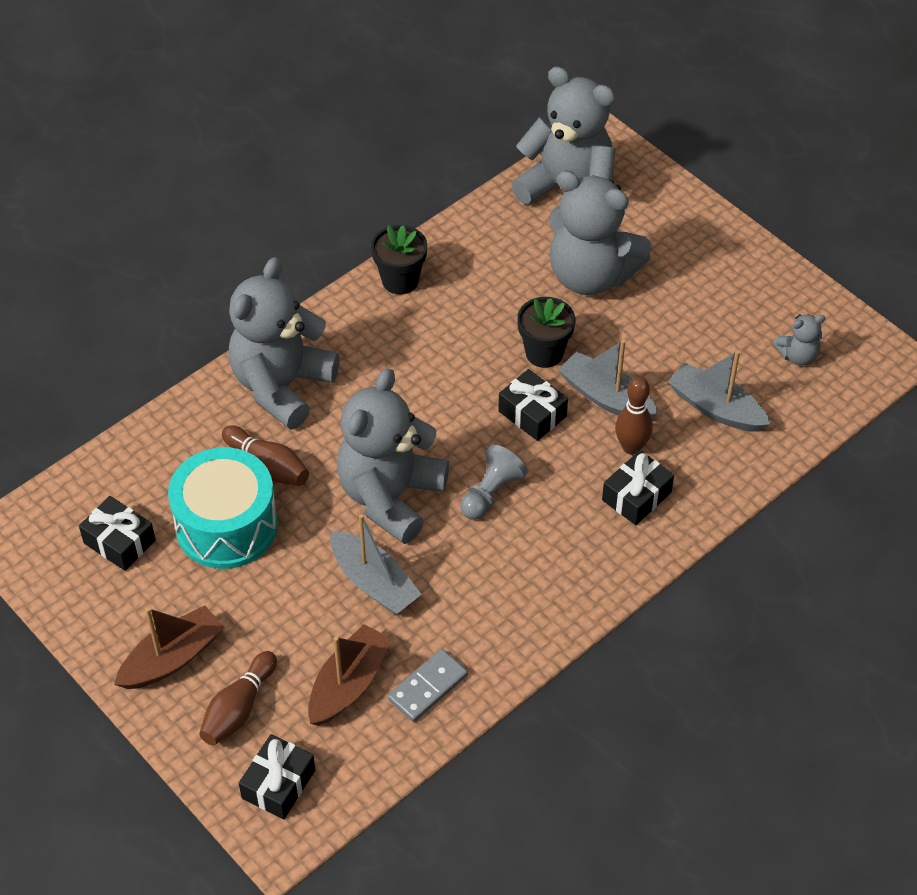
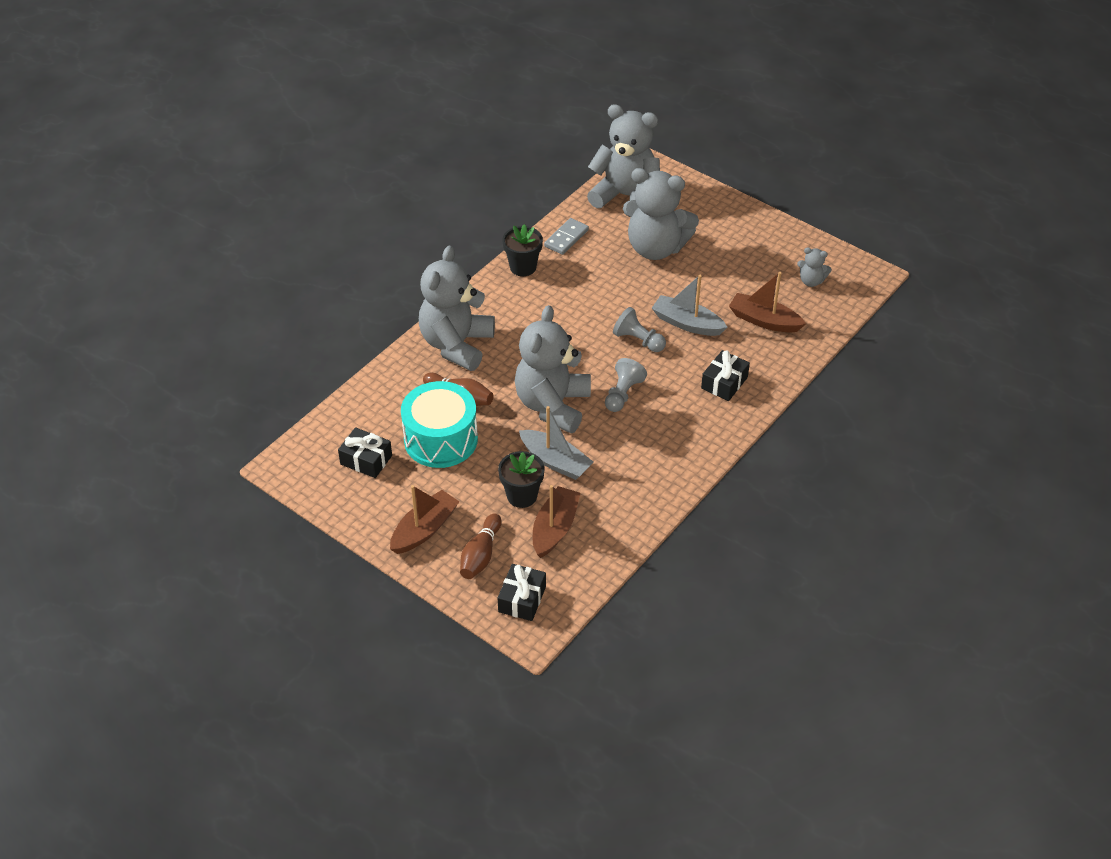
camera: 10 degrees left, 5 degrees down
(427, 687) = (611, 522): grey domino -> grey domino (566, 238)
(532, 414) = (638, 340): black gift -> grey pawn
(544, 353) = (636, 301): black flower pot -> black flower pot (522, 496)
(631, 447) = (712, 352): brown bowling pin -> none
(716, 408) = (764, 320): grey boat -> brown boat
(797, 356) = (811, 281): grey teddy bear -> grey teddy bear turned 45 degrees clockwise

